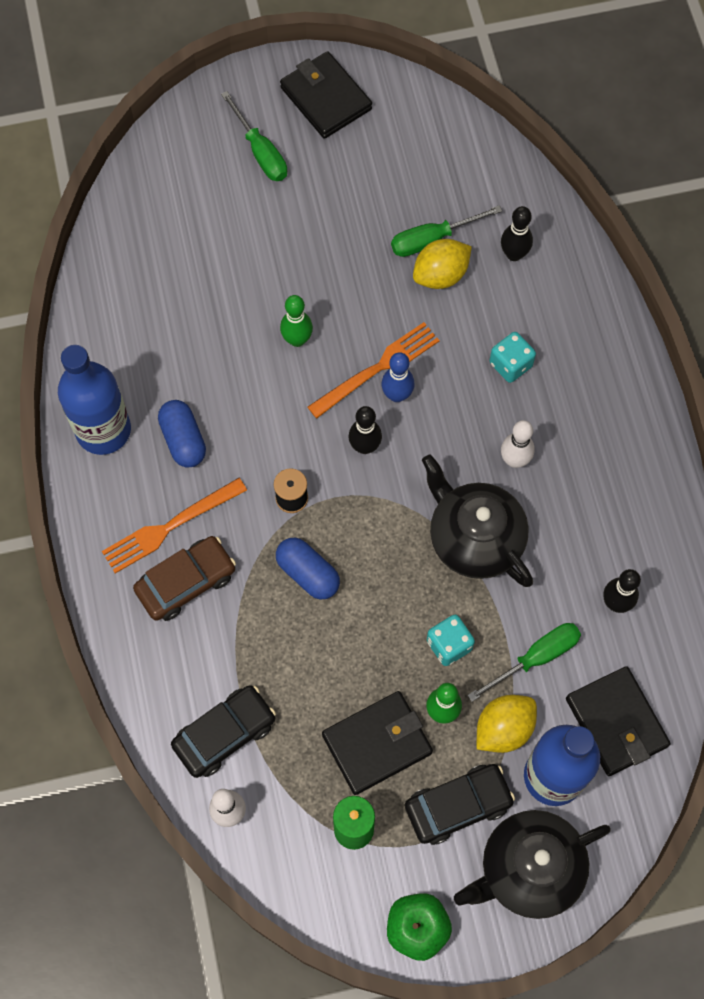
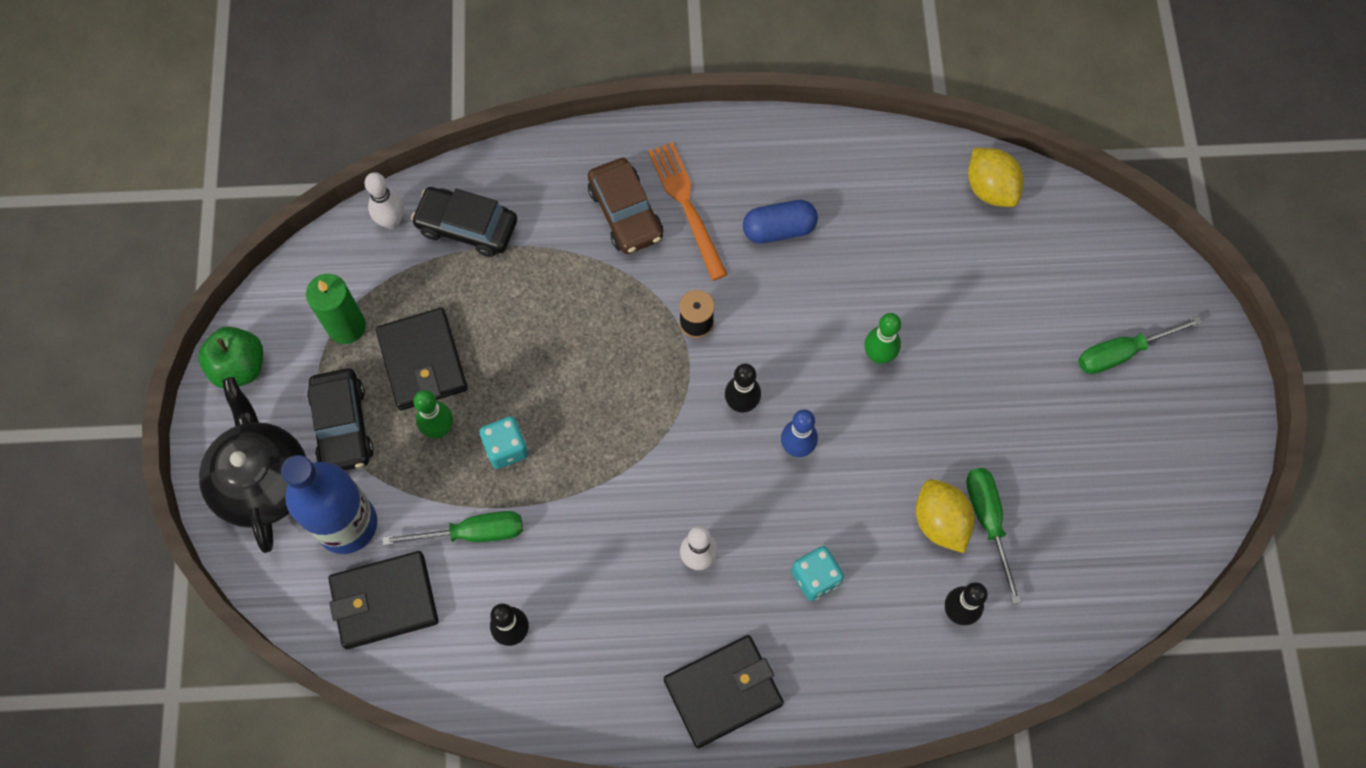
camera: 100 degrees right, 0 degrees up
(103, 430) = (802, 158): blue bottle -> none
(224, 734) = (467, 227): black car -> black car turned 135 degrees clockwise
(308, 573) = (611, 325): blue capsule -> none
(326, 98) = (1191, 435): black wallet -> black wallet (723, 692)
(378, 368) = (831, 433): orange fork -> none
(474, 538) = (616, 497): black teapot -> none
(503, 729) = (407, 485): yellow lemon -> yellow lemon (990, 189)
(535, 658) = (472, 533): green screwdriver -> green screwdriver turned 75 degrees counterclockwise

